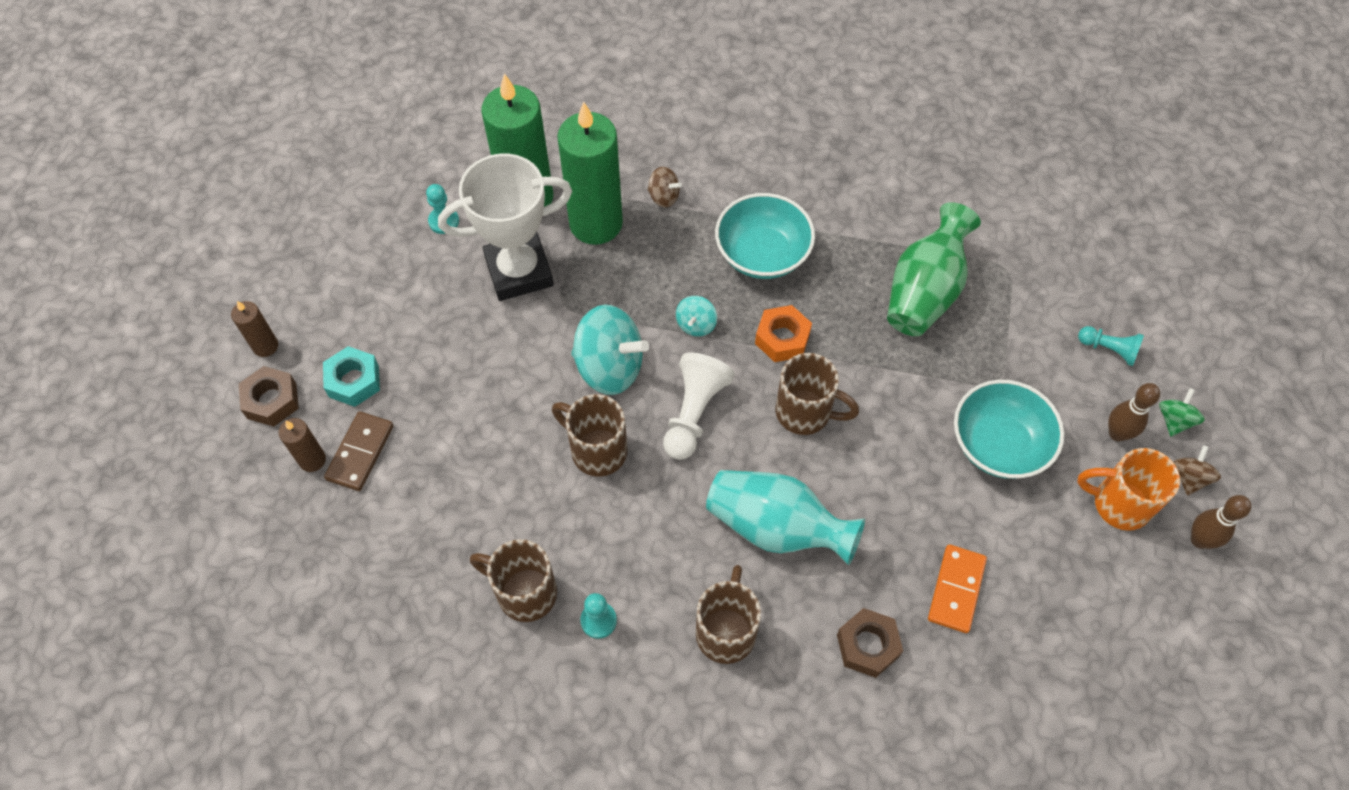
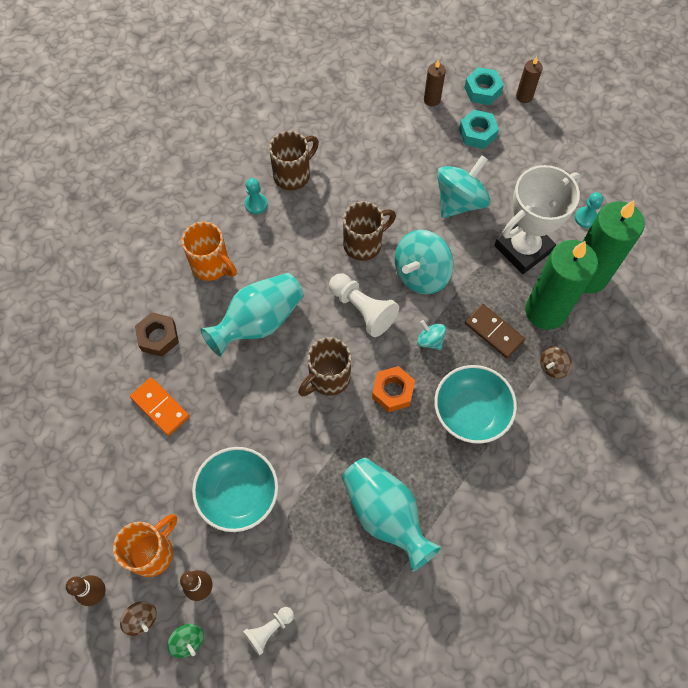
camera: 115 degrees right, 5 degrees up
(272, 400) = (482, 90): brown nut -> turquoise nut
(360, 453) = (425, 123): brown domino -> brown domino (493, 332)
(478, 363) = (459, 201): none -> turquoise spinning top
(519, 271) = (523, 248): white trophy -> white trophy turned 45 degrees clockwise
(726, 631) = (212, 265): brown mug -> orange mug
(924, 292) = (385, 514): green vase -> turquoise vase
(1109, 349) = (269, 630): turquoise pawn -> white pawn

